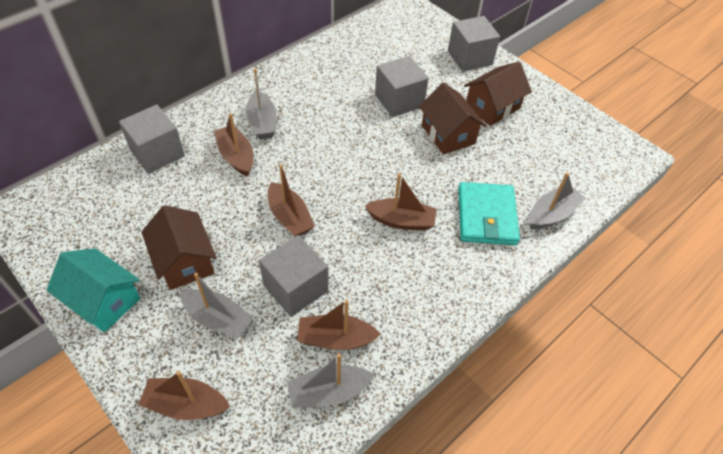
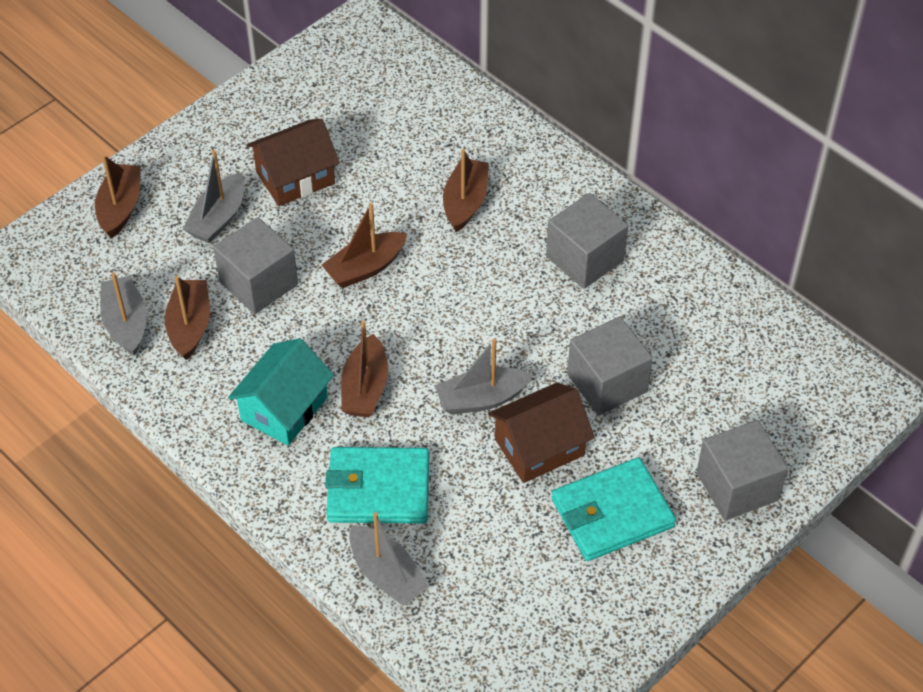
camera: 90 degrees right, 0 degrees up
(103, 300) = (243, 120): turquoise house -> turquoise house (284, 408)
(157, 153) = (463, 124): grey cube -> grey cube (584, 258)
(236, 156) = (465, 202): brown boat -> brown boat turned 45 degrees counterclockwise
(262, 122) = (533, 222): grey boat -> grey boat (481, 399)
(492, 107) = (612, 513): brown house -> turquoise wallet

